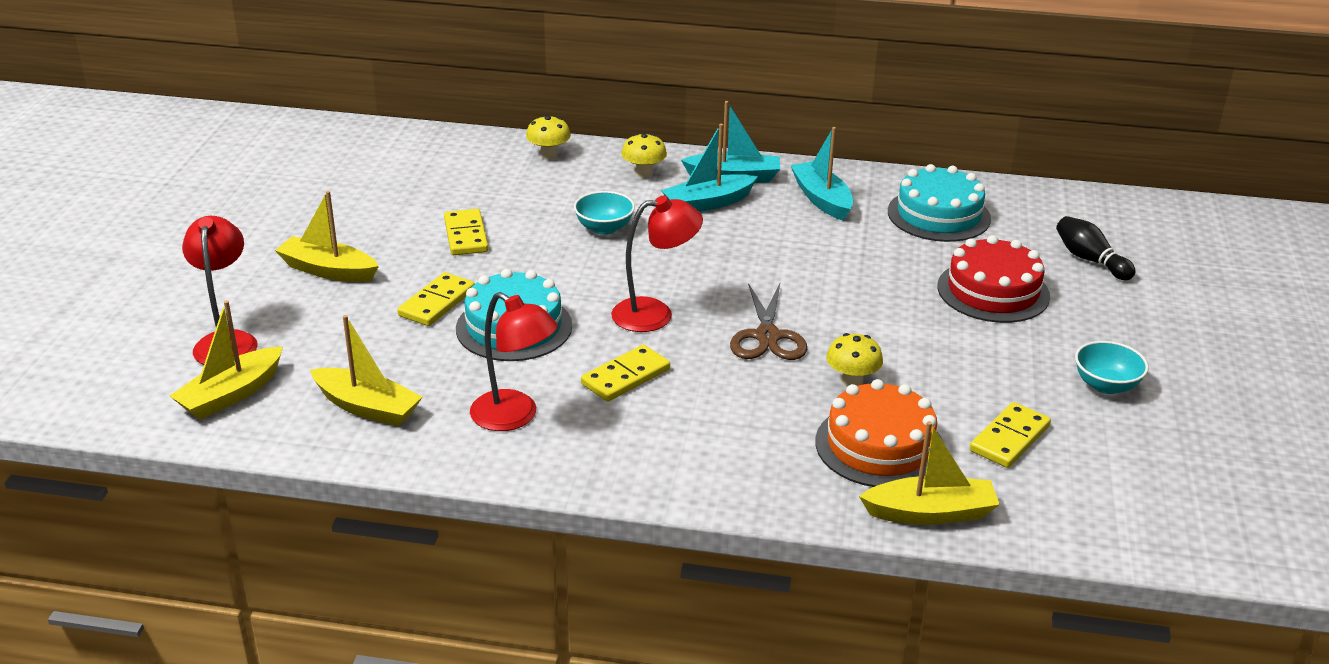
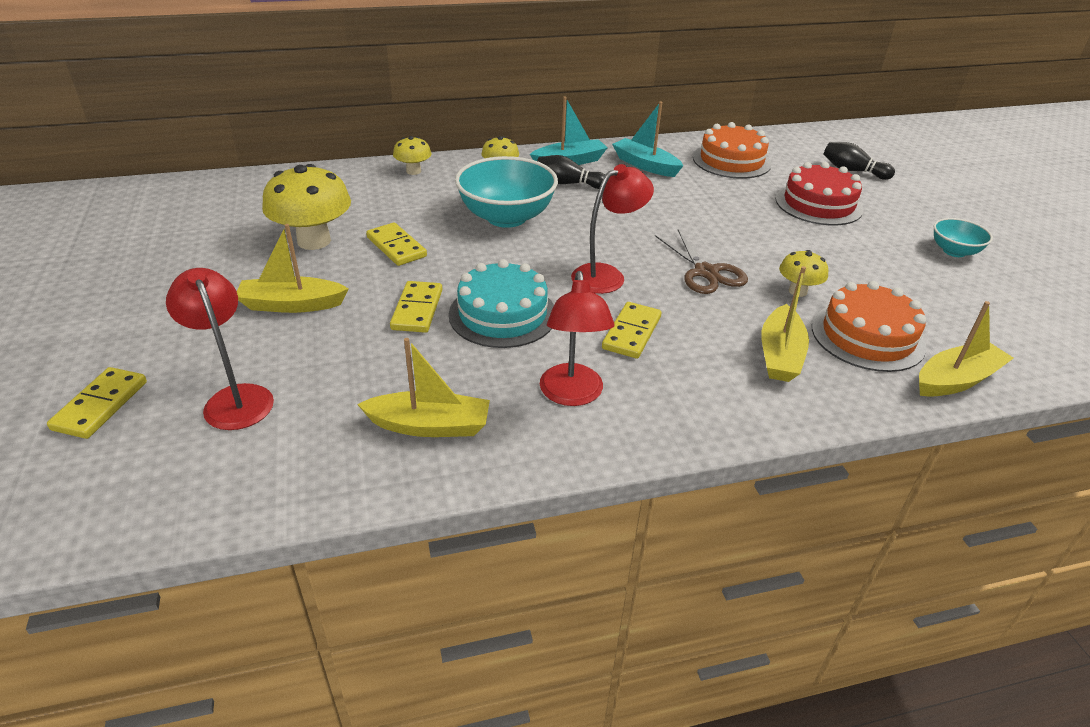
camera: 25 degrees left, 5 degrees up
(231, 395) = (278, 453): yellow boat -> yellow boat (780, 355)
(392, 212) = (314, 241): none -> yellow mushroom
(514, 417) = (572, 395): red lamp -> red lamp turned 75 degrees clockwise
(604, 228) = (506, 217): turquoise bowl -> turquoise bowl, size x1.91
(708, 203) = (568, 183): turquoise boat -> black bowling pin
(938, 215) = (731, 161): turquoise cake -> orange cake
(1009, 438) = (941, 306): yellow domino -> yellow domino (100, 405)

